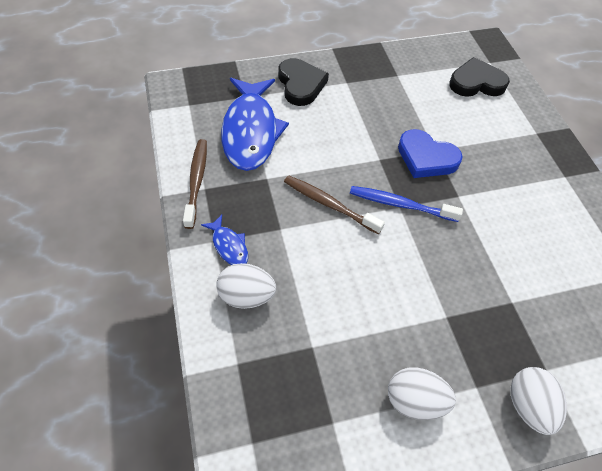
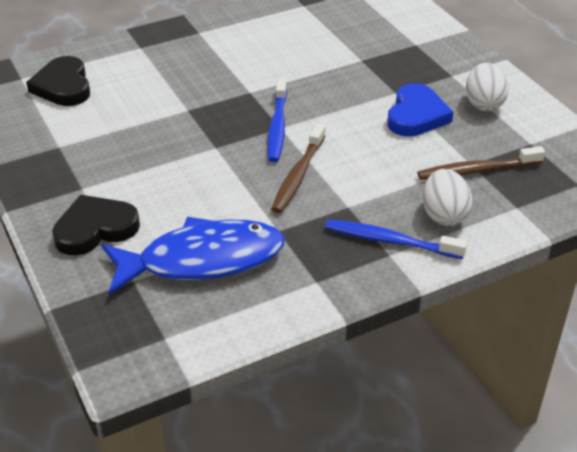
camera: 100 degrees left, 15 degrees down
(196, 181) = (308, 291): brown toothbrush -> brown toothbrush (476, 170)
(229, 246) = (390, 241): blue fish -> blue toothbrush
(426, 158) = (202, 115): blue heart -> blue heart (416, 115)
(528, 406) = (452, 52): white egg -> none

